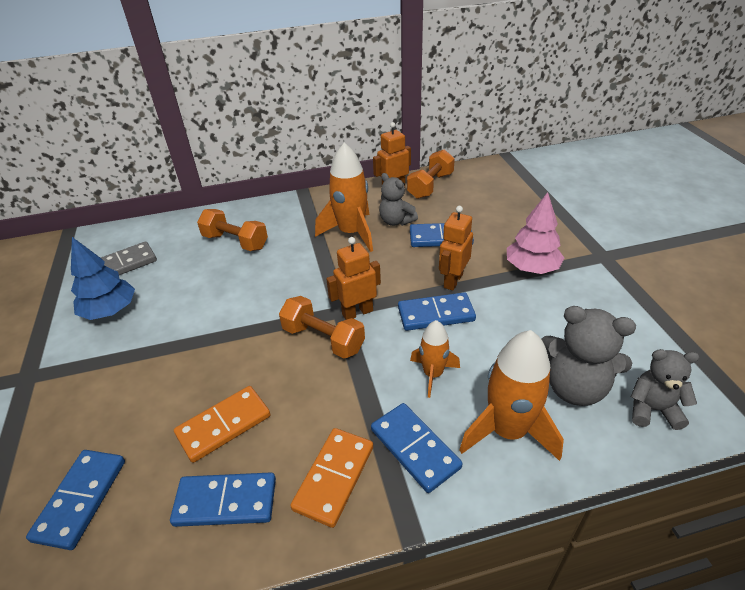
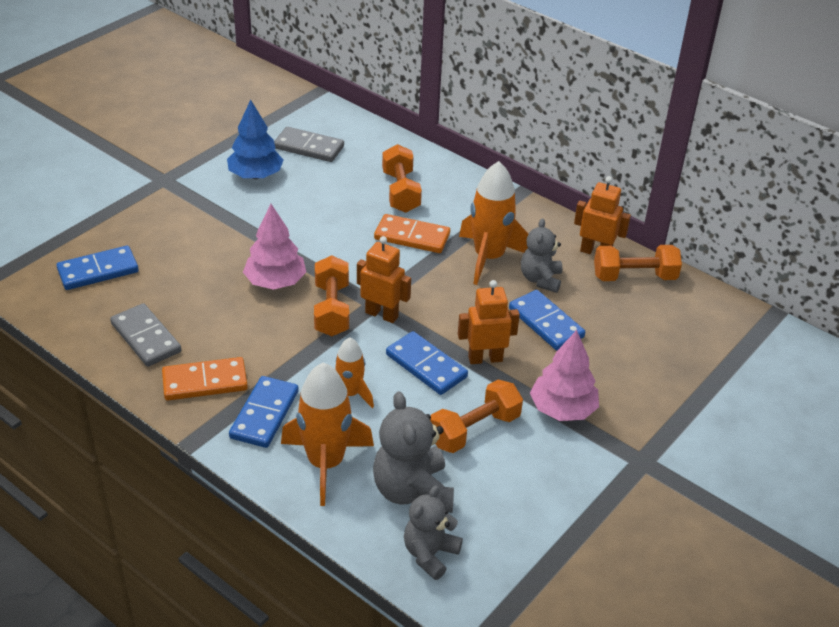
camera: 50 degrees right, 0 degrees up
(224, 425) = (203, 302): orange domino -> orange domino (412, 237)
(226, 501) = (146, 338): blue domino -> grey domino
(254, 359) = (275, 282): none -> pink tree
(524, 320) = (474, 430): none -> orange dumbbell
(652, 409) = (430, 554): grey teddy bear -> grey teddy bear turned 120 degrees counterclockwise

